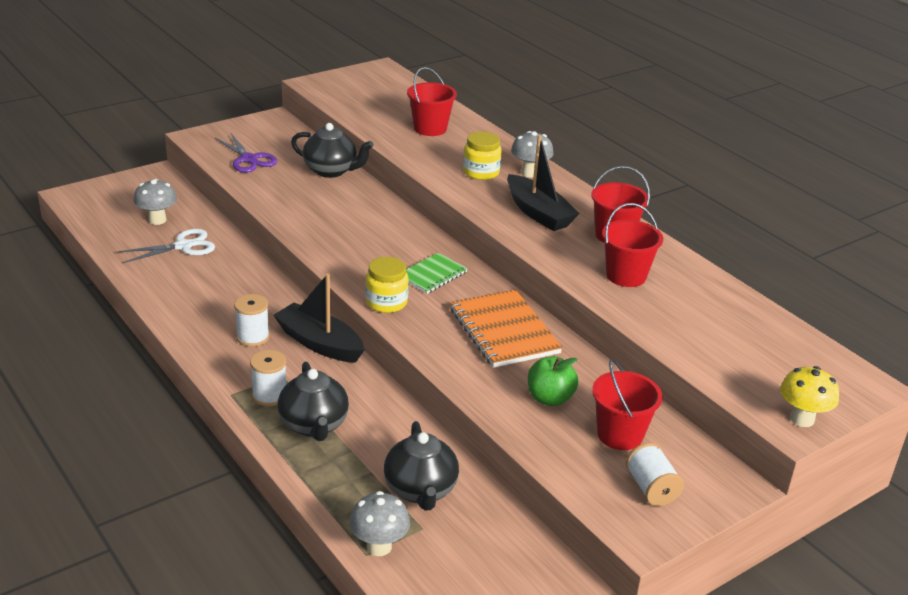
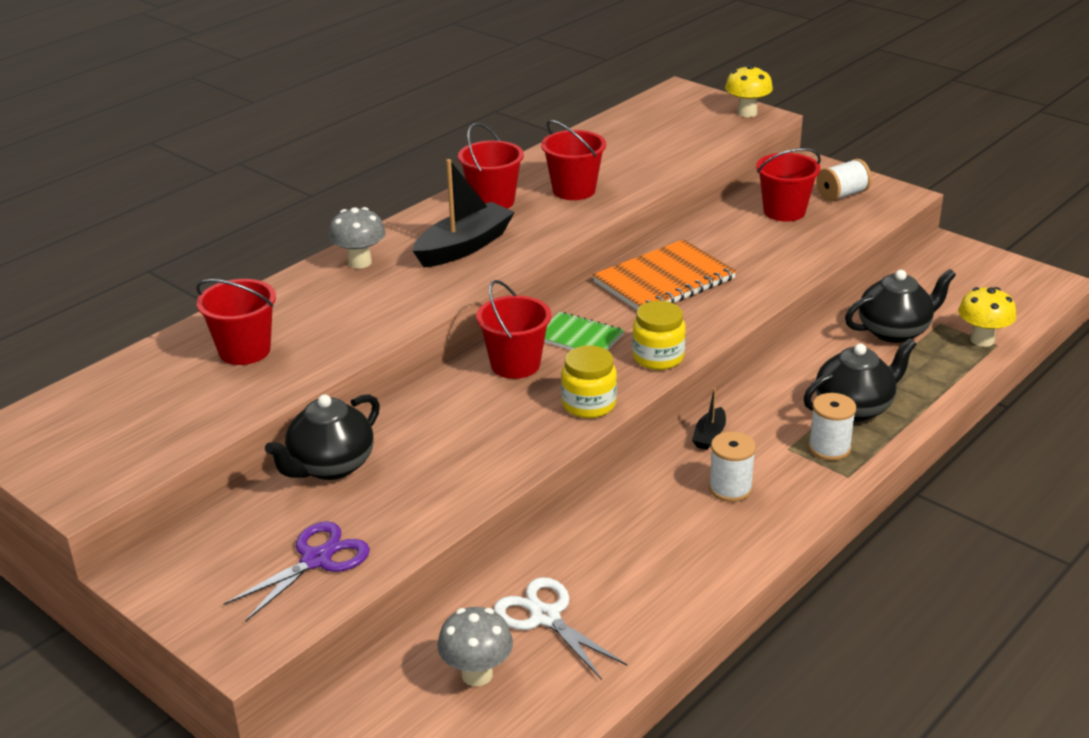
camera: 100 degrees left, 0 degrees up
(319, 343) = (709, 435): black boat -> black boat, size x0.48
(331, 171) = (330, 466): black teapot -> black teapot turned 150 degrees counterclockwise
(379, 546) = (982, 340): grey mushroom -> yellow mushroom
(409, 244) = (515, 364): none -> red bucket
(481, 172) = (372, 294): yellow jar -> yellow jar (589, 404)
(550, 398) = (759, 246): green apple -> none

